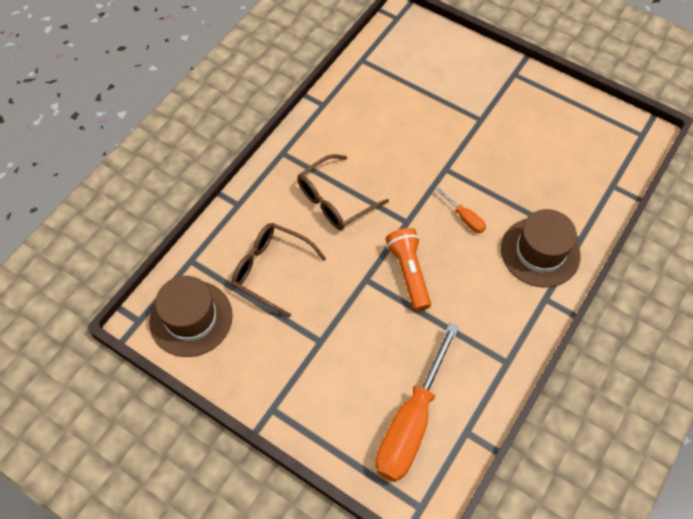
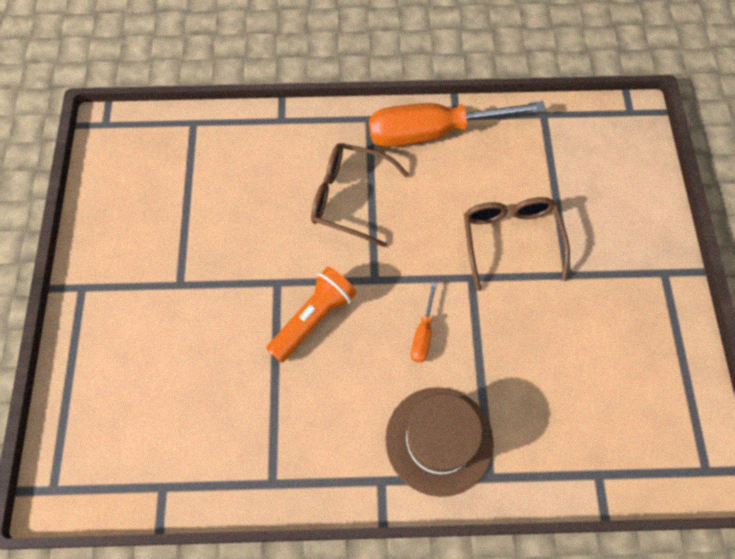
camera: 55 degrees right, 5 degrees up
(191, 318) = (133, 162): brown hat -> none
(270, 270) = (229, 192): brown glasses -> brown glasses (510, 239)
(411, 422) = (141, 424): orange screwdriver -> orange screwdriver (433, 132)

